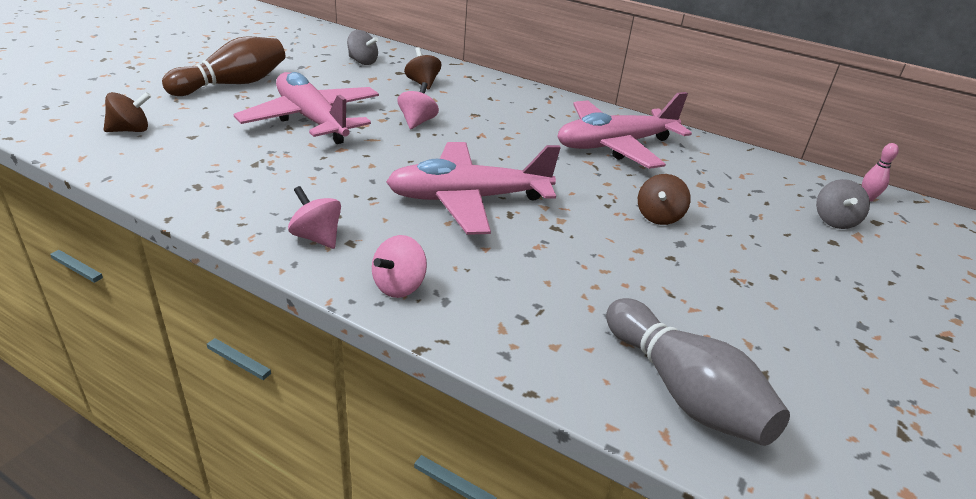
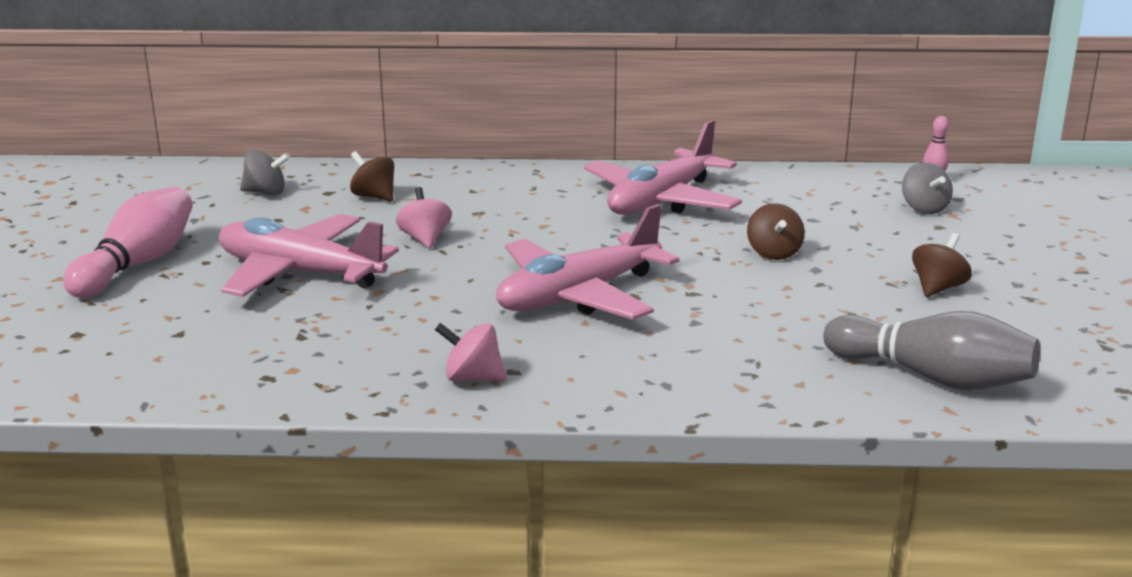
camera: 25 degrees left, 10 degrees down
(130, 130) = (88, 351): brown spinning top -> brown spinning top (938, 288)
(233, 84) = (138, 264): brown bowling pin -> pink bowling pin
(399, 286) = (609, 388): pink spinning top -> none

